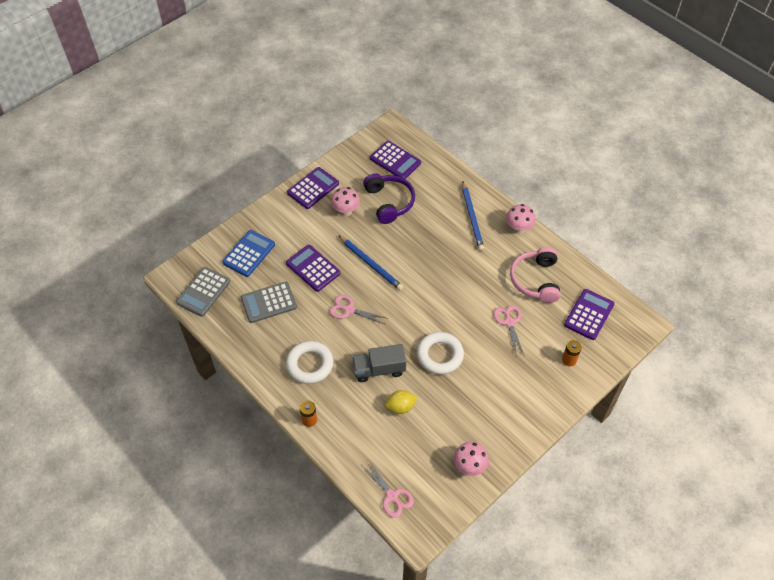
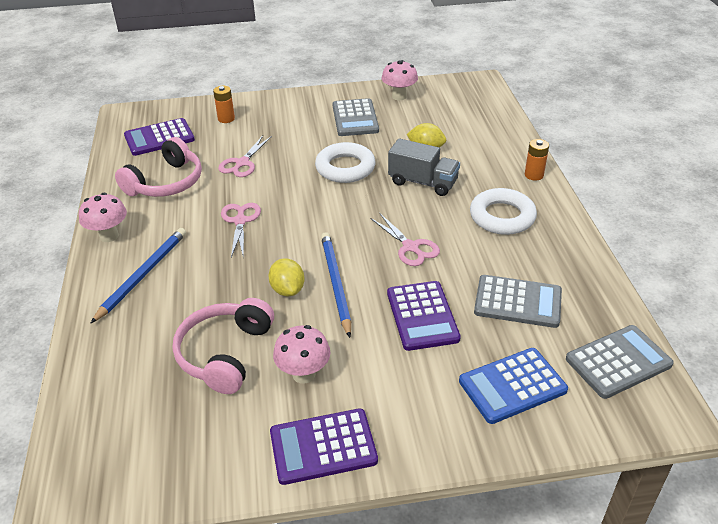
camera: 145 degrees left, 15 degrees down
(389, 202) = (225, 353): purple headphones -> pink headphones
(392, 248) = (287, 290): none -> yellow lemon
(392, 496) = (486, 105): pink scissors -> pink scissors (240, 221)
(395, 161) = (139, 420): purple calculator -> none
(479, 415) = (355, 118): none -> grey calculator

